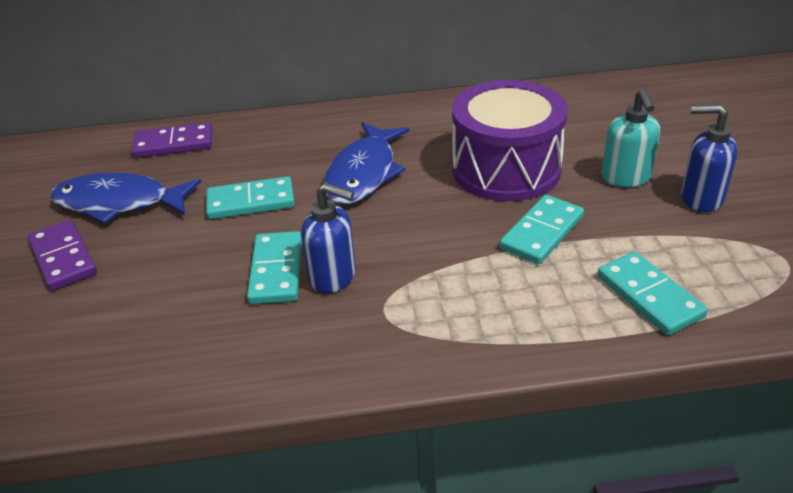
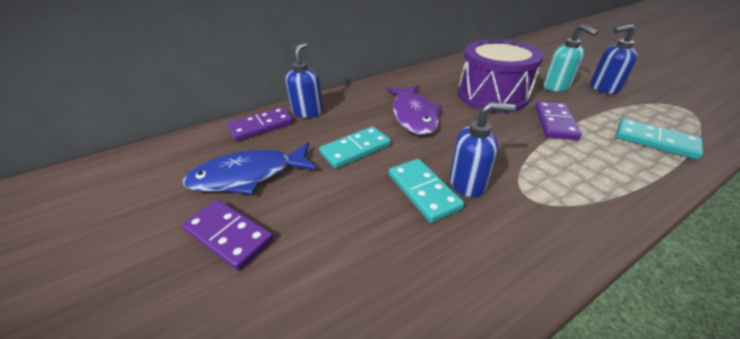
camera: 25 degrees left, 0 degrees up
(240, 136) = (308, 112): none -> blue soap dispenser
(363, 173) = (413, 115): blue fish -> purple fish
(542, 232) = (555, 122): turquoise domino -> purple domino

